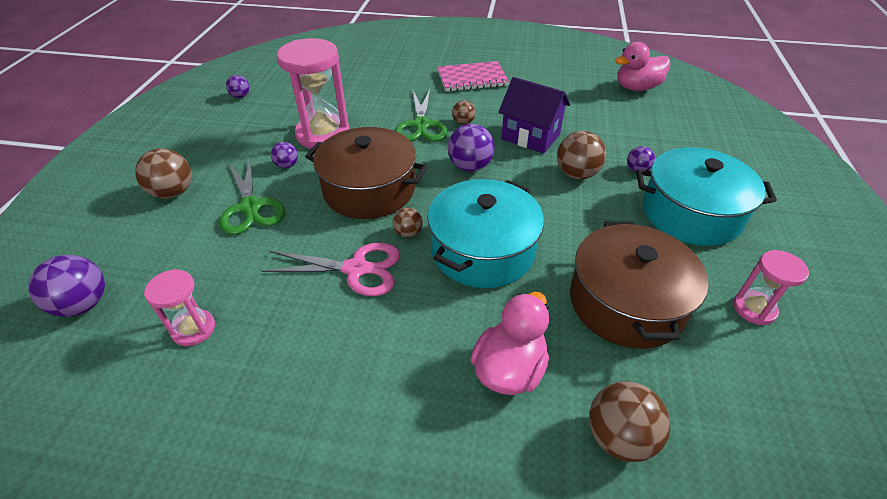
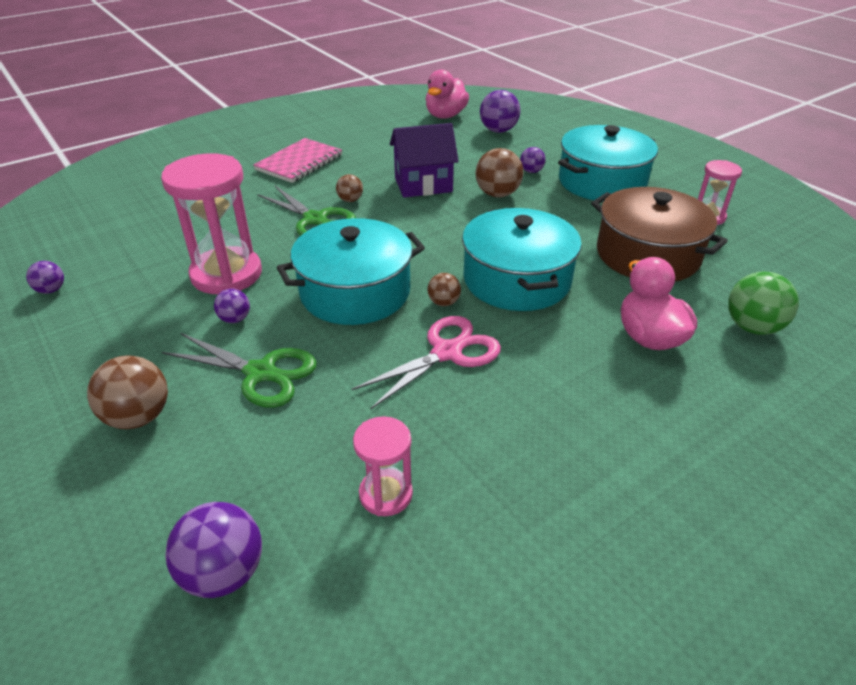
camera: 45 degrees left, 5 degrees down
(369, 190) = (355, 292): brown pot -> turquoise pot
(470, 166) = (412, 229): purple ball -> purple ball (498, 131)
(619, 437) = (752, 327): brown ball -> green ball

